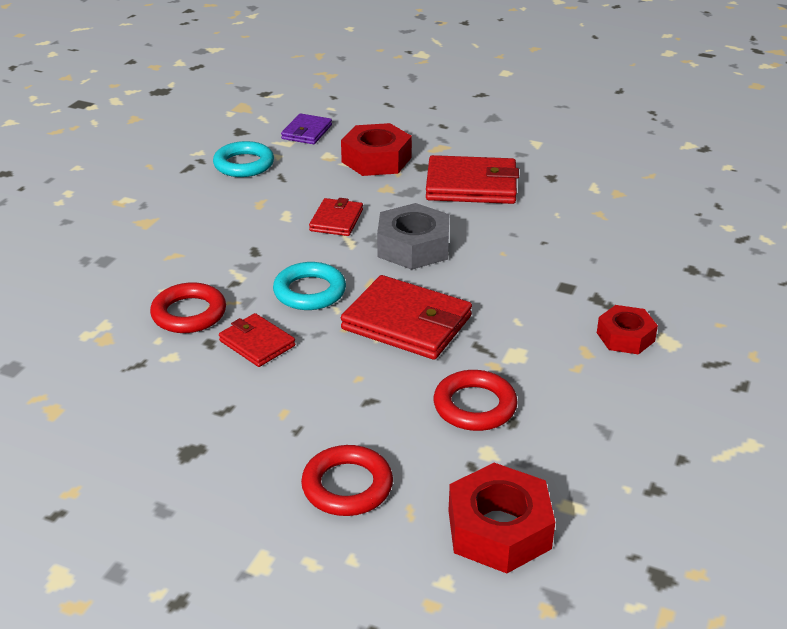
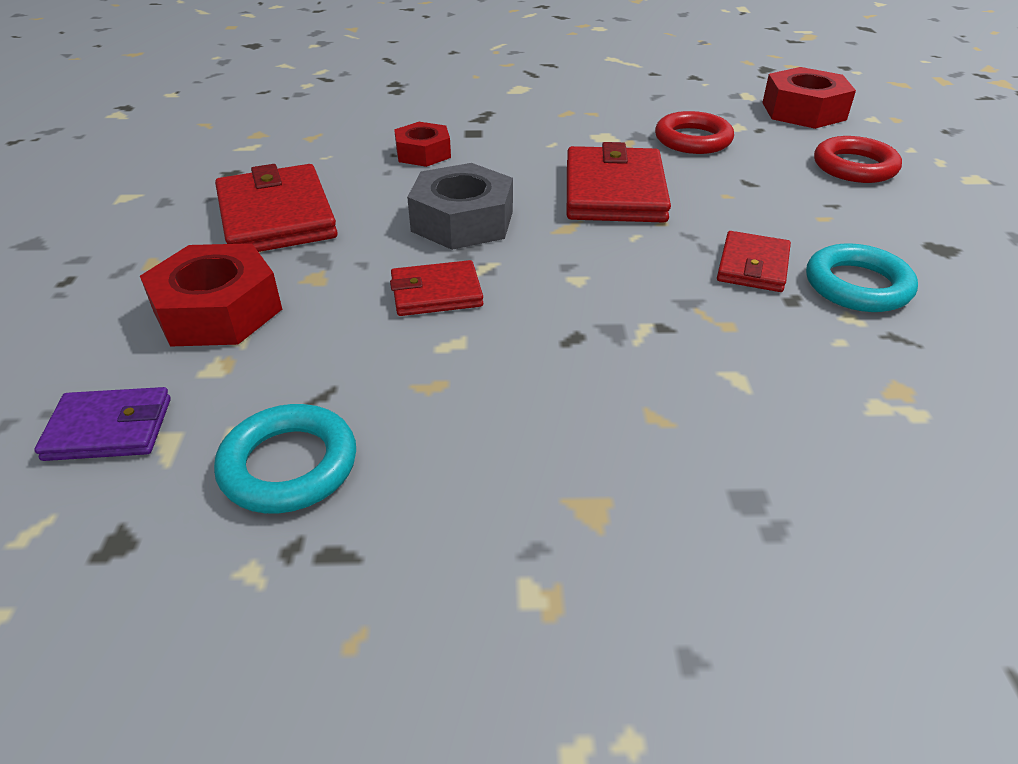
camera: 115 degrees left, 5 degrees up
(189, 313) = (765, 338): red ring -> none
(309, 291) = (621, 262): turquoise ring -> turquoise ring (857, 286)
(625, 337) = (529, 102): red nut -> red nut (423, 153)

